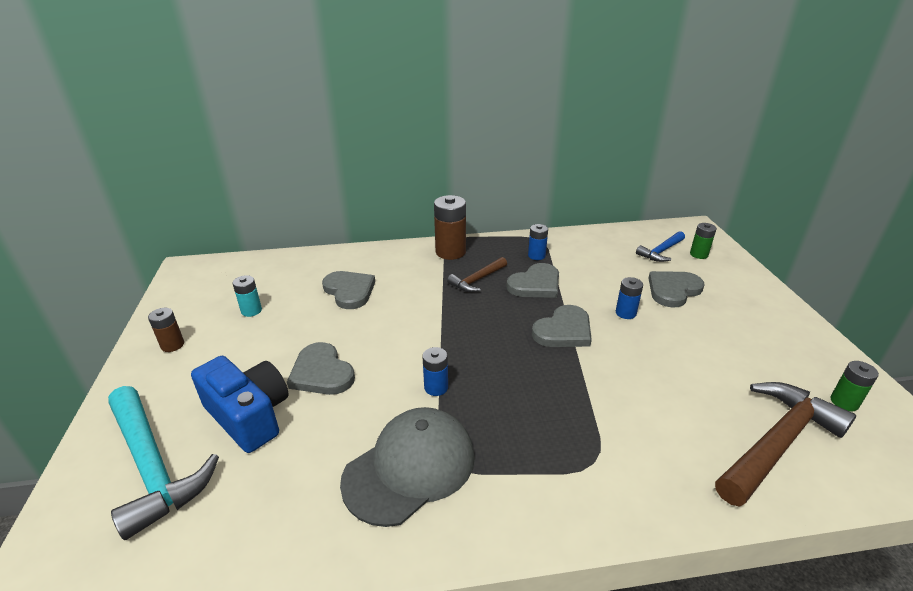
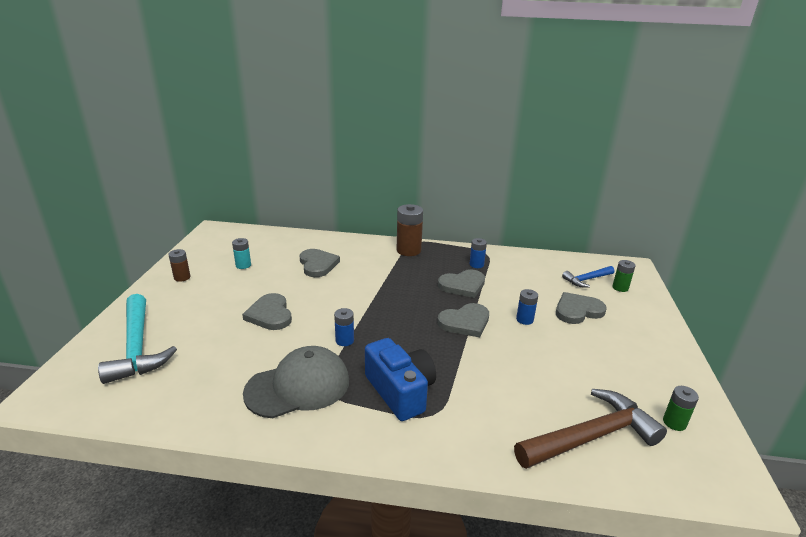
camera: 15 degrees right, 5 degrees down
(249, 416) = (209, 331): blue camera -> blue camera (400, 391)
(477, 280) = (418, 274): brown hammer -> none

